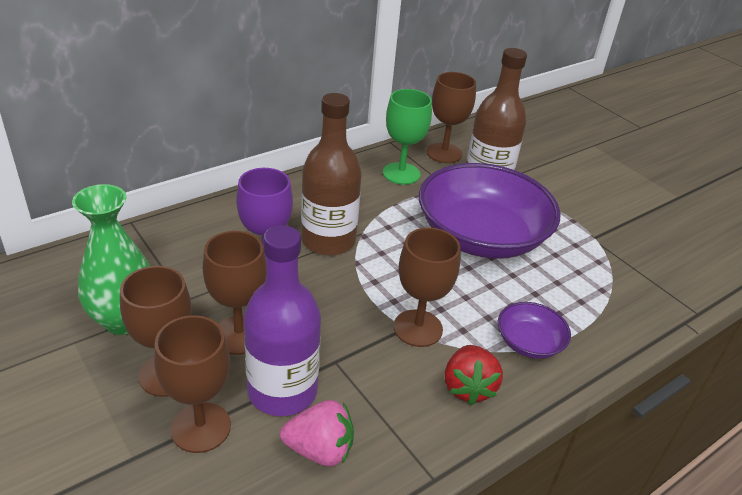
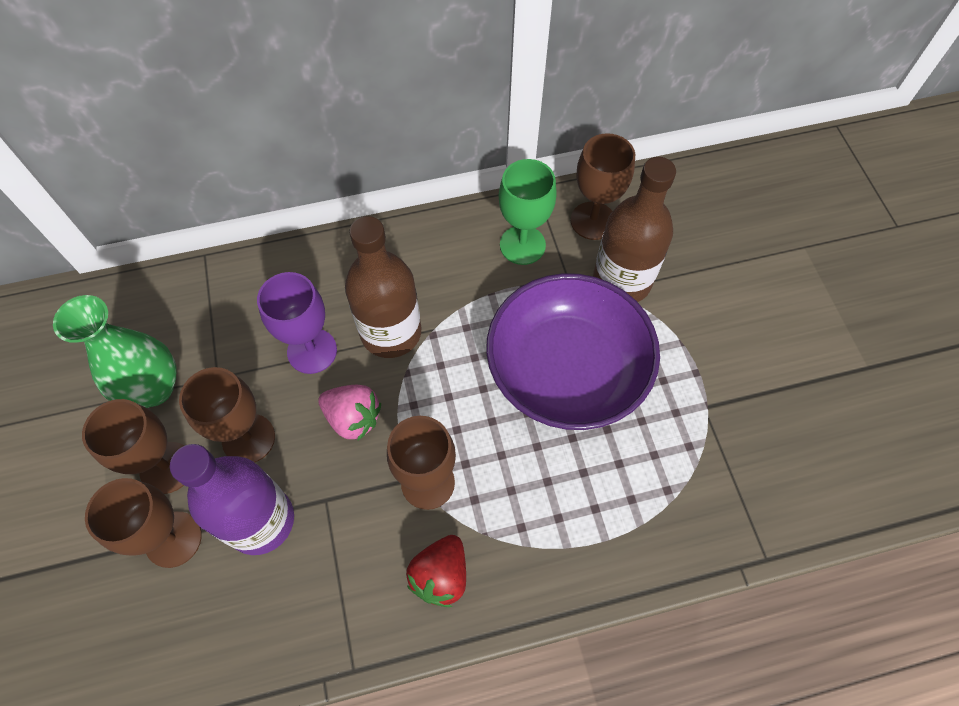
camera: 25 degrees right, 25 degrees up
(319, 450) = (265, 600): pink strawberry -> pink strawberry (353, 418)
(529, 342) = (537, 538): purple bowl -> none

